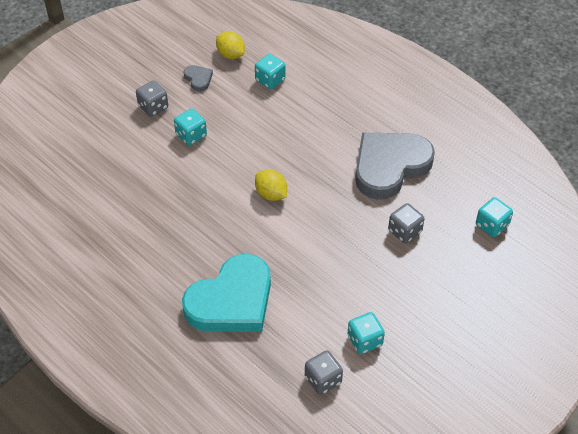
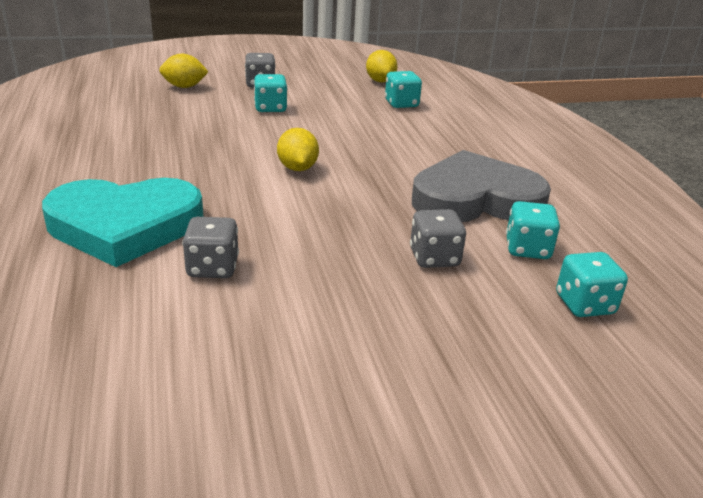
camera: 30 degrees right, 20 degrees down
(104, 141) = (184, 87): none -> yellow lemon
(198, 79) = (328, 83): grey heart -> none
(323, 380) = (115, 356): grey dice -> grey dice (212, 268)
(364, 340) = (237, 341): turquoise dice -> turquoise dice (527, 249)

